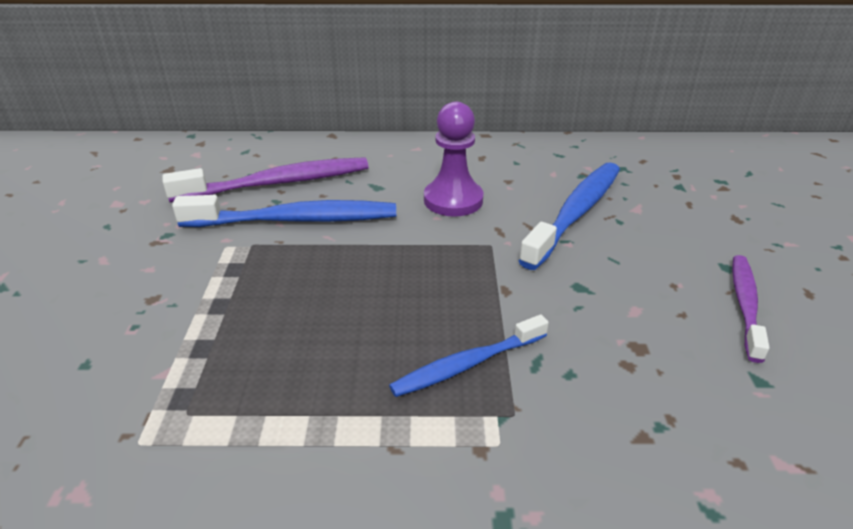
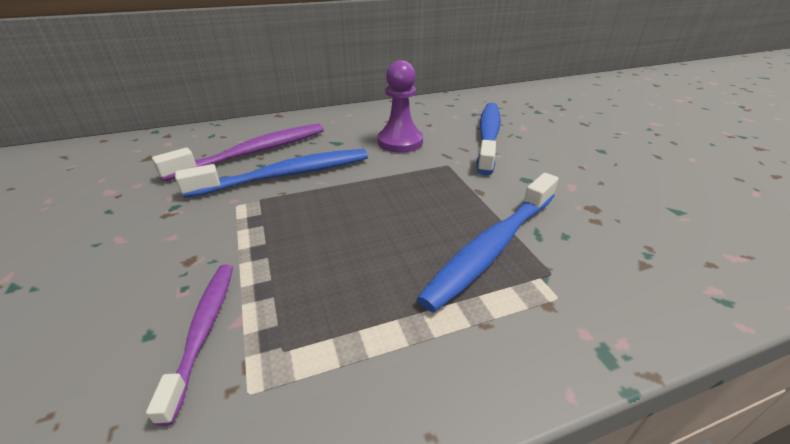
camera: 20 degrees left, 0 degrees up
(467, 364) = (492, 247): blue toothbrush -> blue toothbrush, size x1.62
(745, 305) = (631, 169): purple toothbrush -> purple toothbrush (204, 331)

